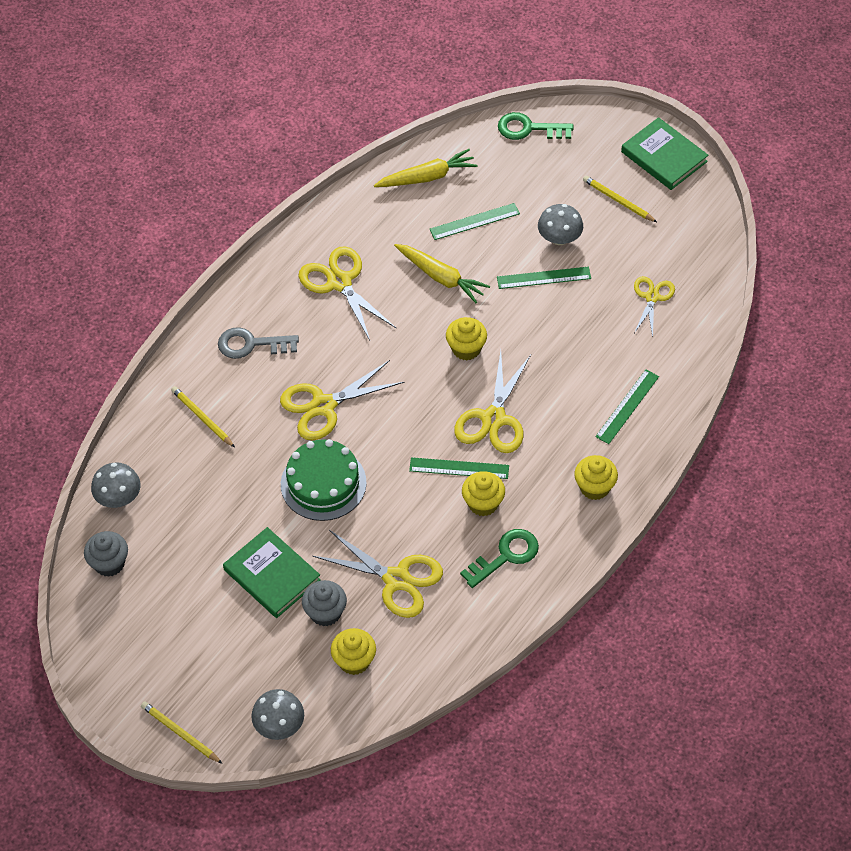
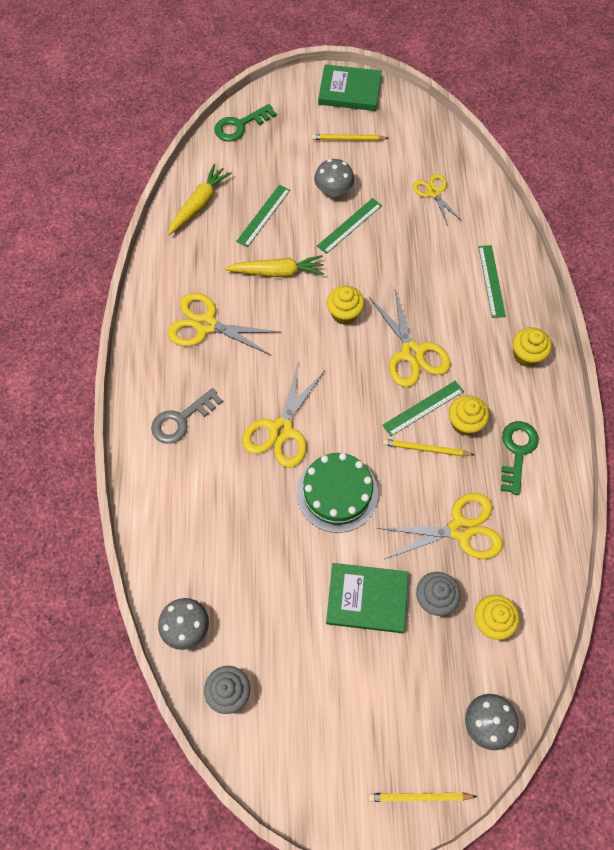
camera: 40 degrees left, 10 degrees up
(202, 418) = (196, 508): yellow pencil -> yellow pencil (426, 449)

